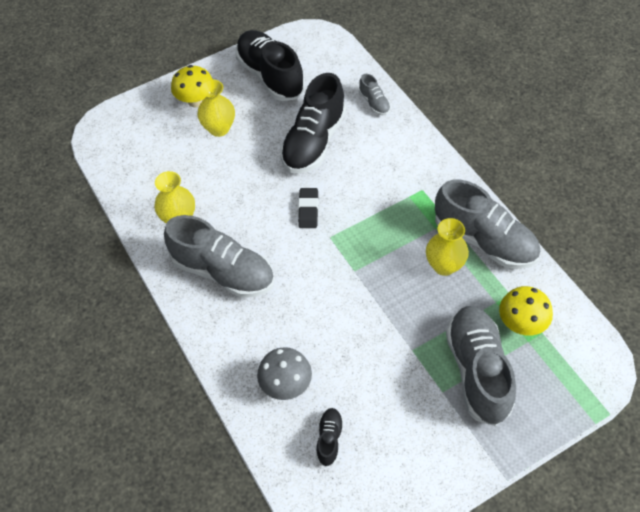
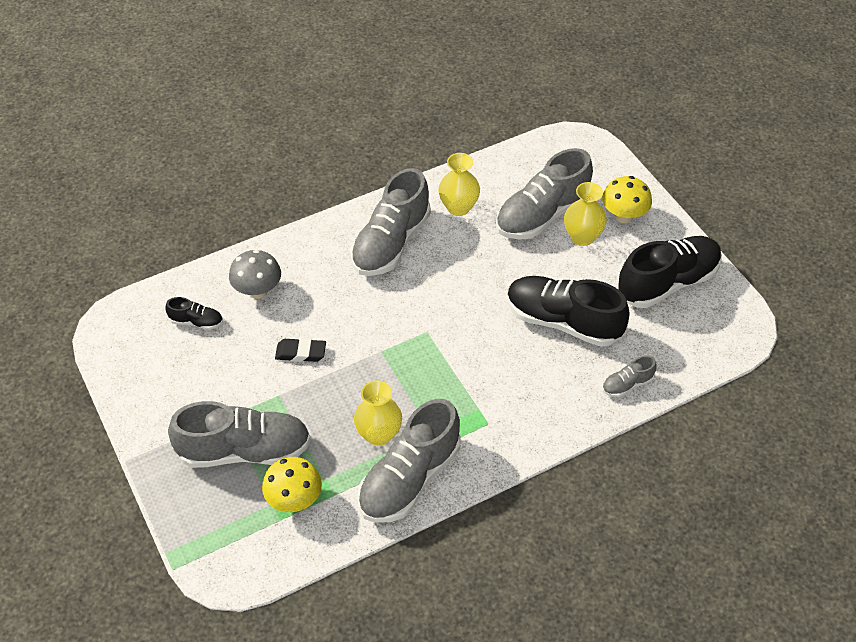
camera: 90 degrees right, 5 degrees down
(192, 156) = (542, 215): none -> grey shoe
(308, 210) = (464, 314): black eraser -> black eraser (301, 353)

